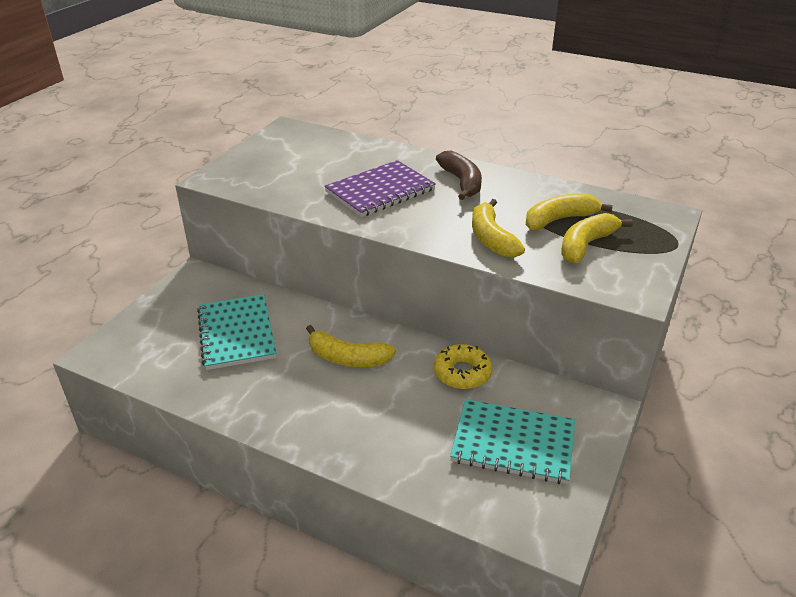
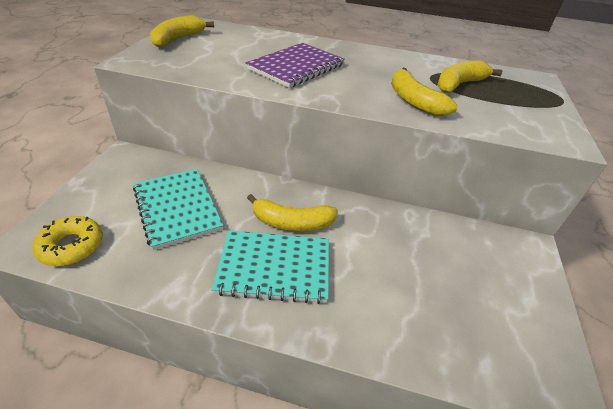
camera: 15 degrees left, 5 degrees up
(461, 182) = (362, 59): brown banana -> none
(462, 373) = (399, 226): yellow donut -> yellow donut (72, 246)
(513, 443) = (475, 291): turquoise notebook -> turquoise notebook (274, 267)
(586, 245) = (495, 103): yellow banana -> yellow banana (178, 39)

